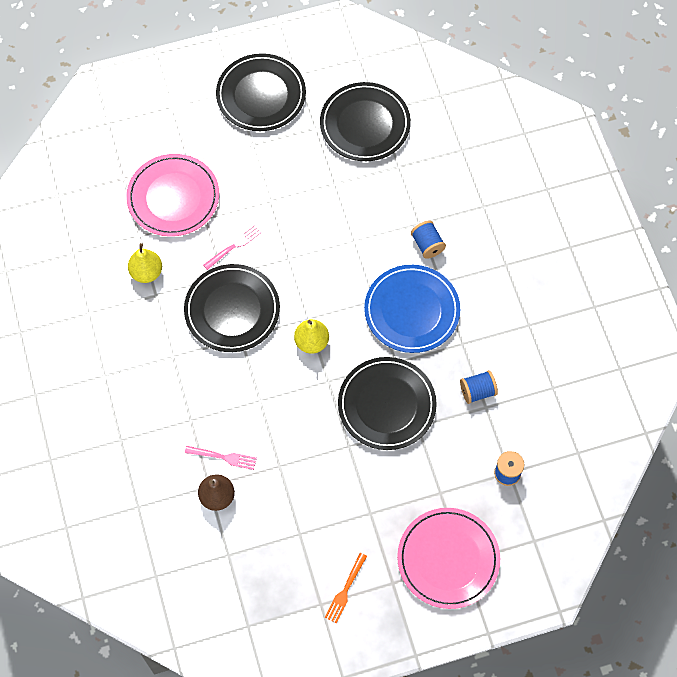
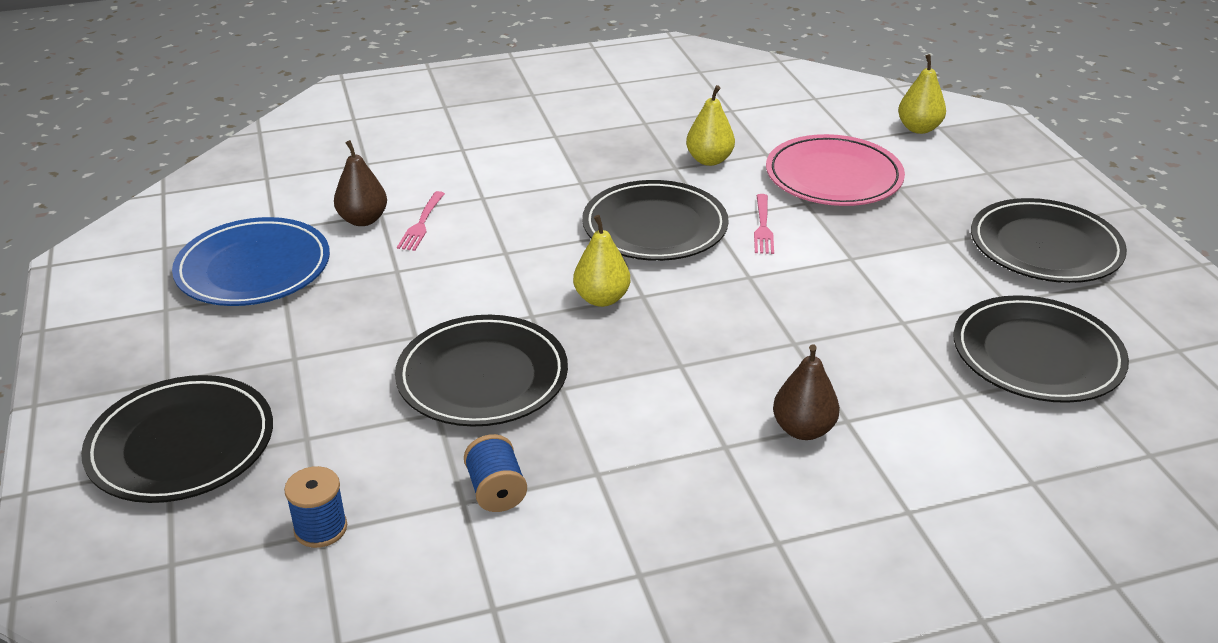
camera: 90 degrees right, 30 degrees down
(110, 135) = (919, 128): none -> yellow pear
(234, 246) = (763, 227): pink fork -> pink fork turned 45 degrees clockwise
(345, 590) = (177, 332): orange fork -> none
(412, 311) = (663, 408): blue plate -> blue plate (253, 268)
(427, 245) = (803, 429): blue spool -> brown pear
(448, 559) = (181, 445): pink plate -> black plate

